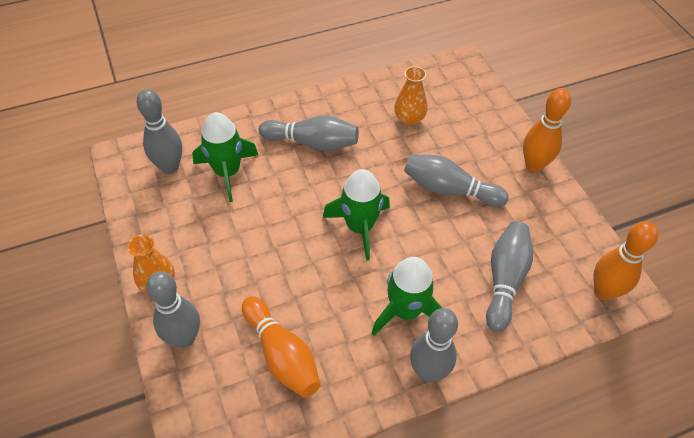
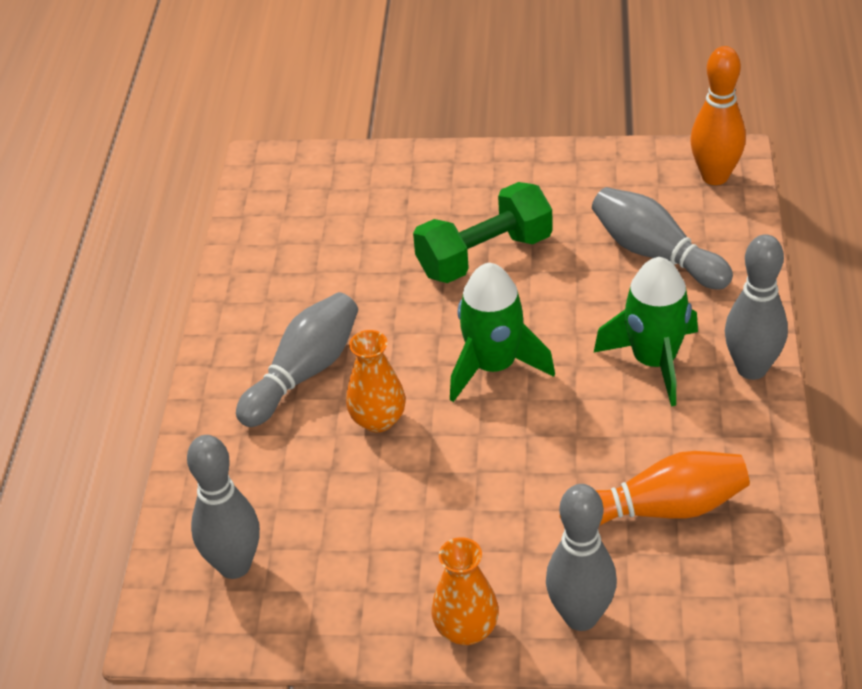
camera: 60 degrees left, 10 degrees down
(227, 172) = (295, 492): green rocket -> none
(409, 119) = (330, 253): orange vase -> orange vase (378, 420)
(449, 189) = (484, 255): grey bowling pin -> green dumbbell
(534, 165) = (494, 163): orange bowling pin -> none

